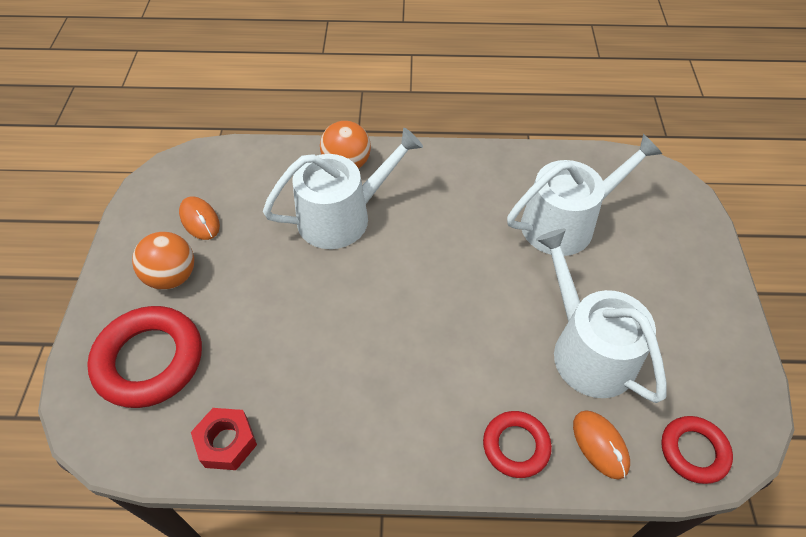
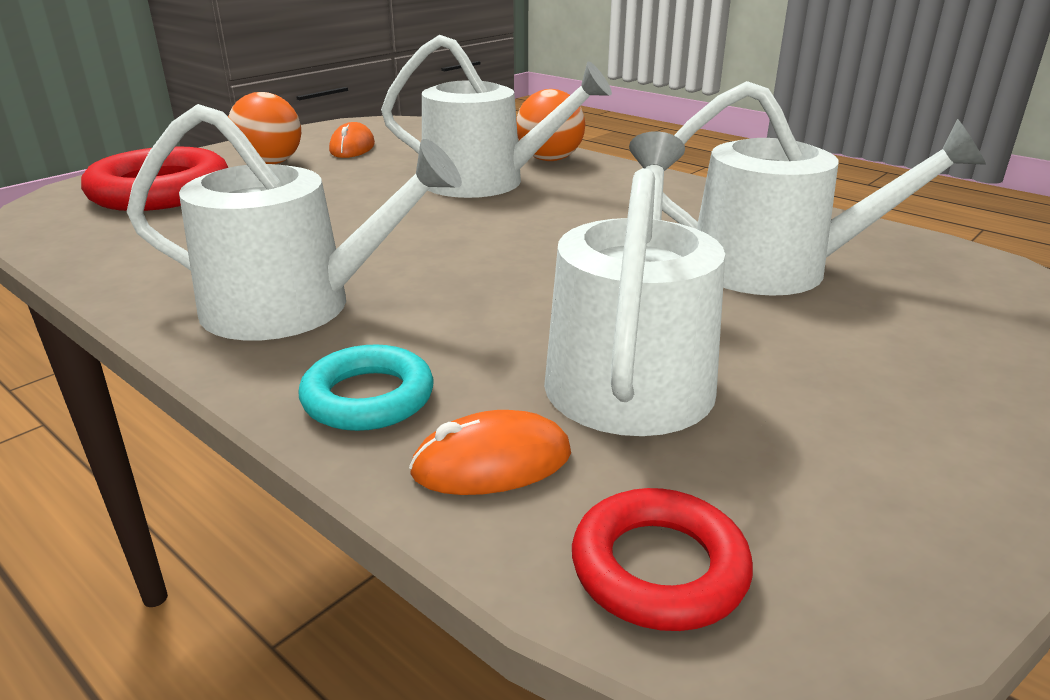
camera: 40 degrees right, 25 degrees down
(226, 442) = (109, 252): red nut -> none
(401, 410) = (295, 306): none -> white watering can
(516, 446) = (368, 397): red ring -> turquoise ring
(600, 445) = (492, 463): orange mouse -> orange mouse turned 60 degrees clockwise

